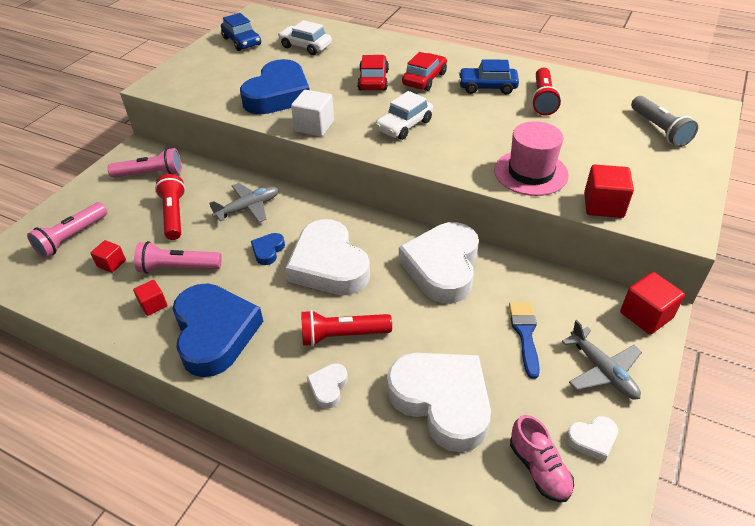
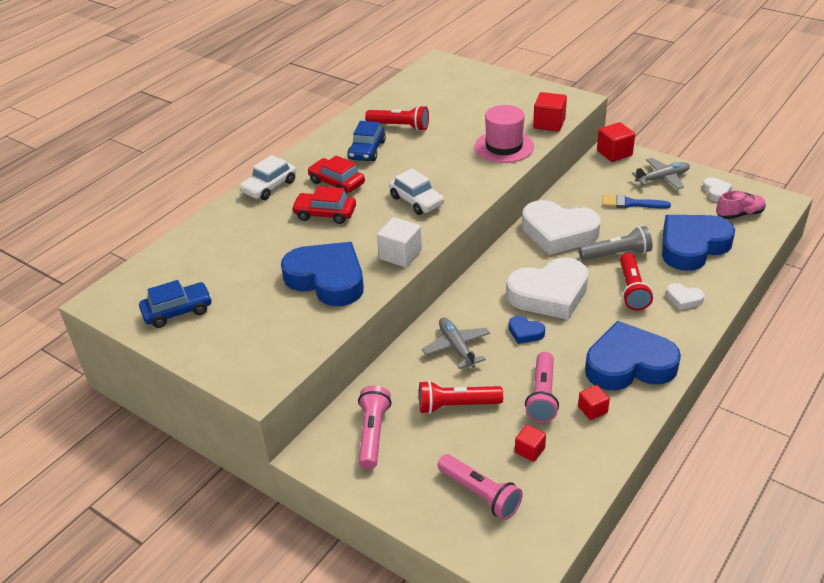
camera: 80 degrees left, 5 degrees down
(305, 46) = (222, 258): white car -> white car (269, 187)
(442, 401) = (692, 246): white heart -> blue heart
(659, 130) = (461, 86): grey flashlight -> grey flashlight (616, 254)

